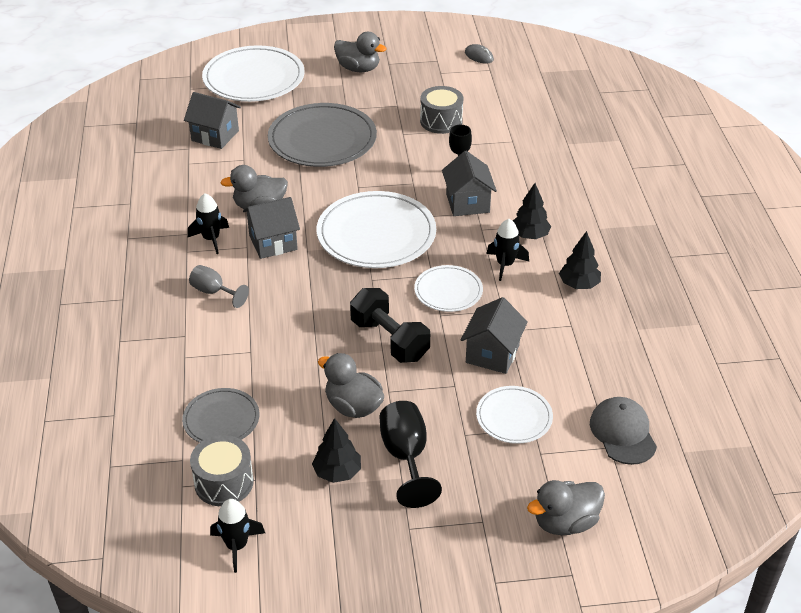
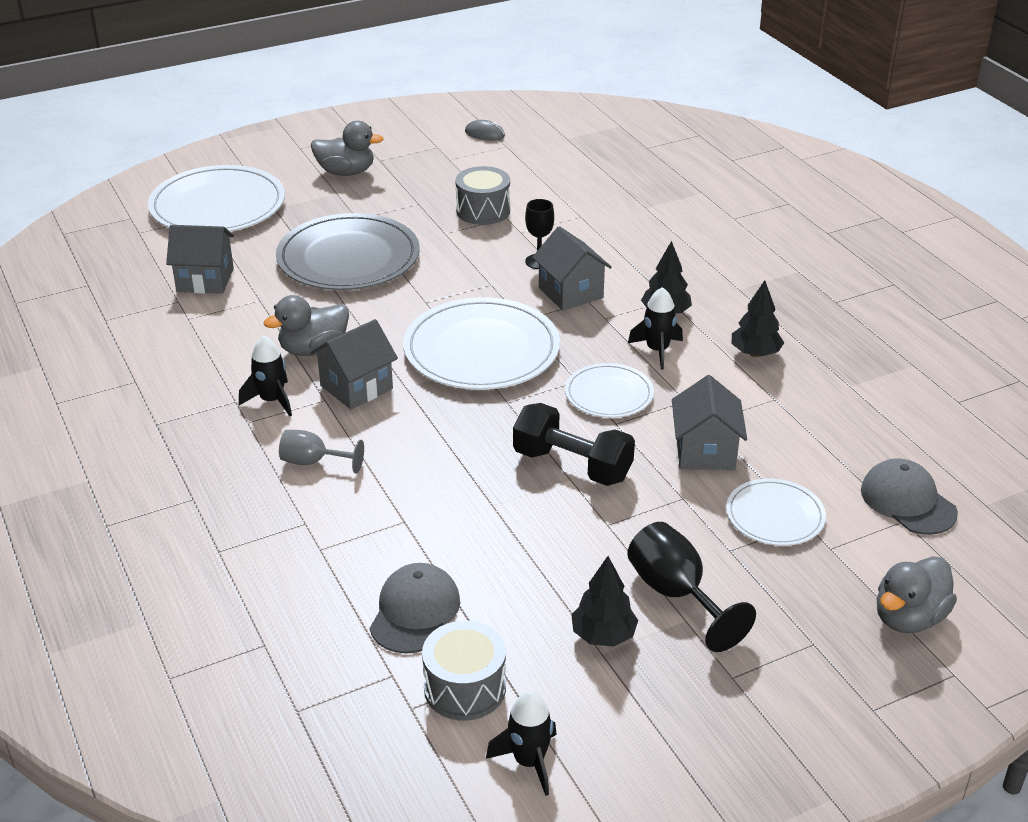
camera: 20 degrees left, 5 degrees down
(221, 419) = (415, 612): grey plate -> grey cap
(353, 406) = (575, 553): grey duck -> none

